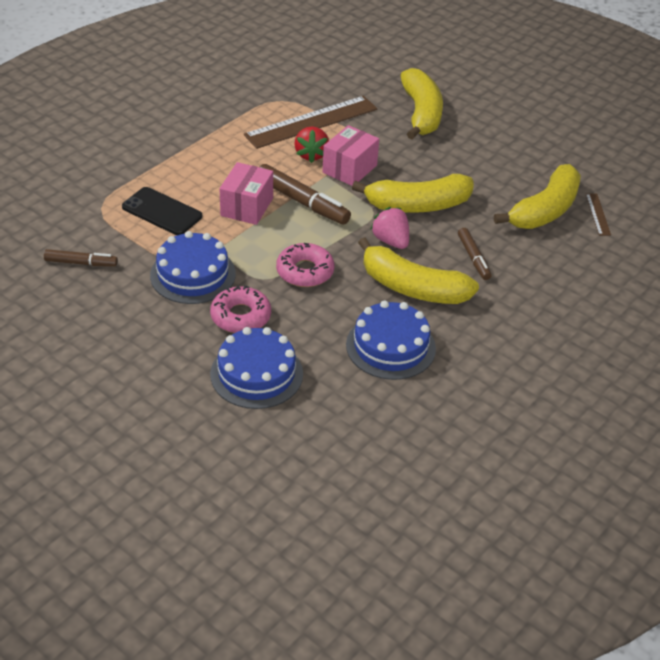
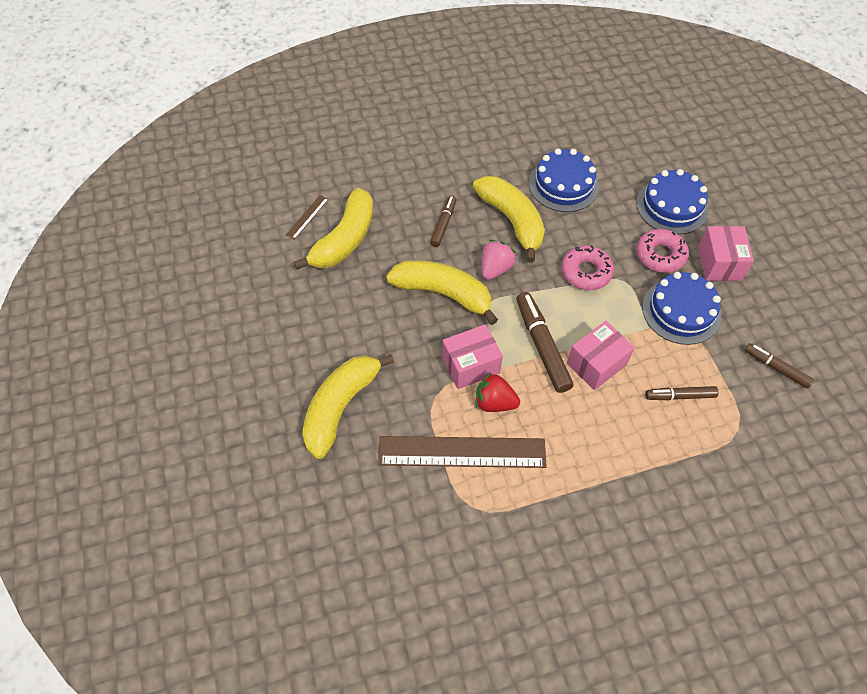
camera: 145 degrees left, 15 degrees up
(162, 212) = (679, 396): black phone -> brown marker
(174, 334) = (719, 263): none -> pink box
(311, 155) = (494, 402): red strawberry -> red strawberry turned 105 degrees counterclockwise
(391, 241) = (495, 269): pink strawberry -> pink strawberry turned 150 degrees counterclockwise
(544, 210) = (344, 240): yellow banana -> yellow banana turned 135 degrees clockwise

